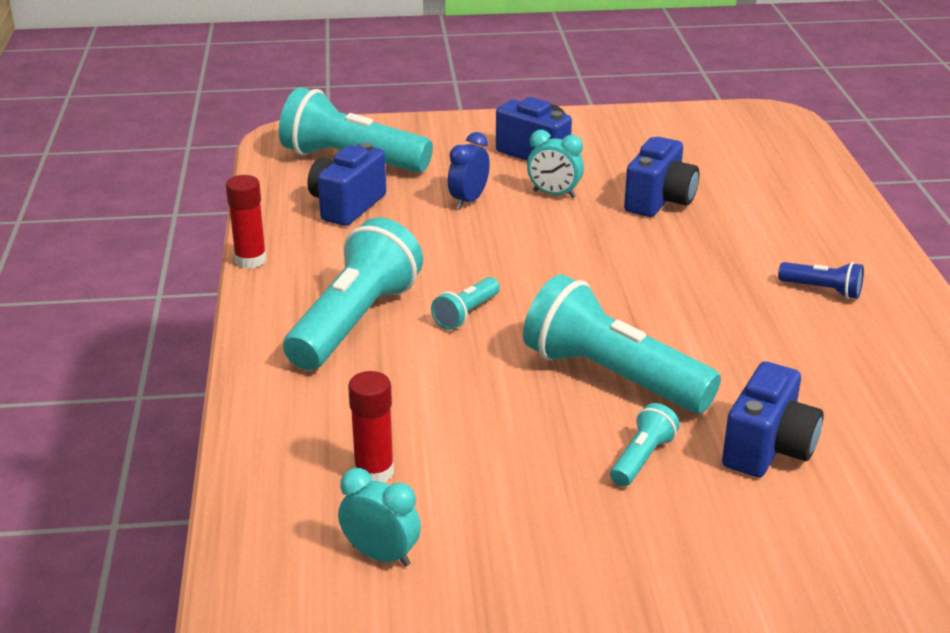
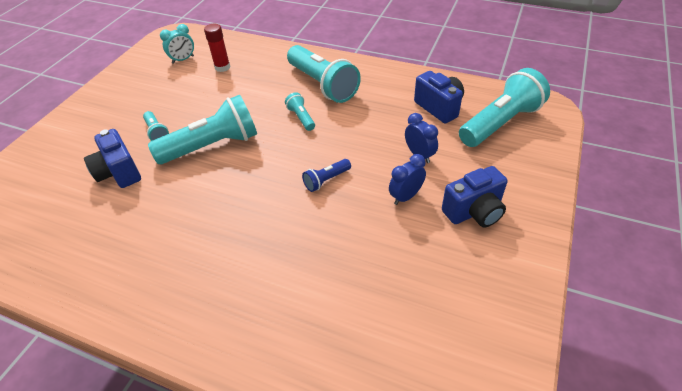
camera: 120 degrees right, 15 degrees up
(250, 260) = (399, 68): red glue stick -> none
(554, 194) = (405, 196): turquoise clock -> blue clock
(659, 201) = (363, 248): blue camera -> none
(822, 290) = (198, 275): blue flashlight -> blue flashlight (326, 180)

